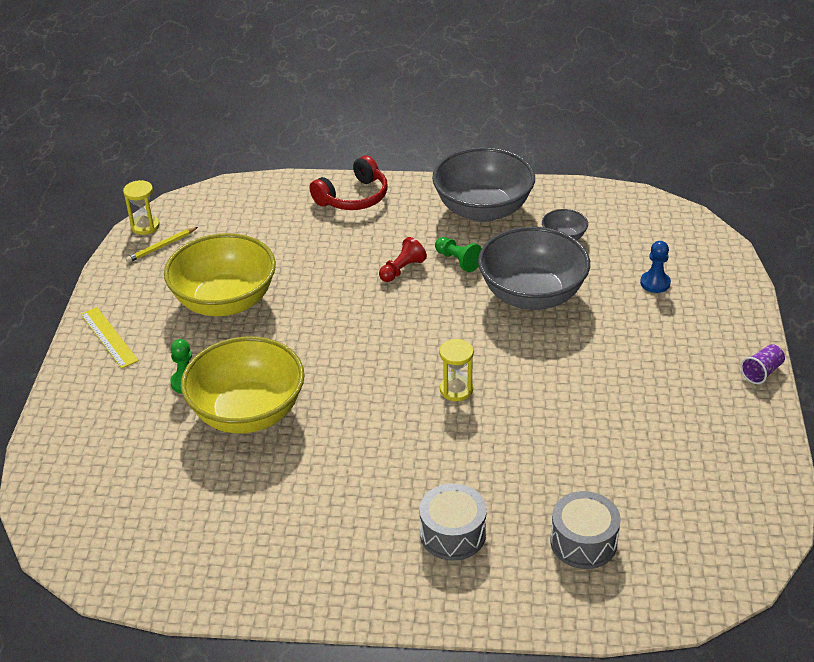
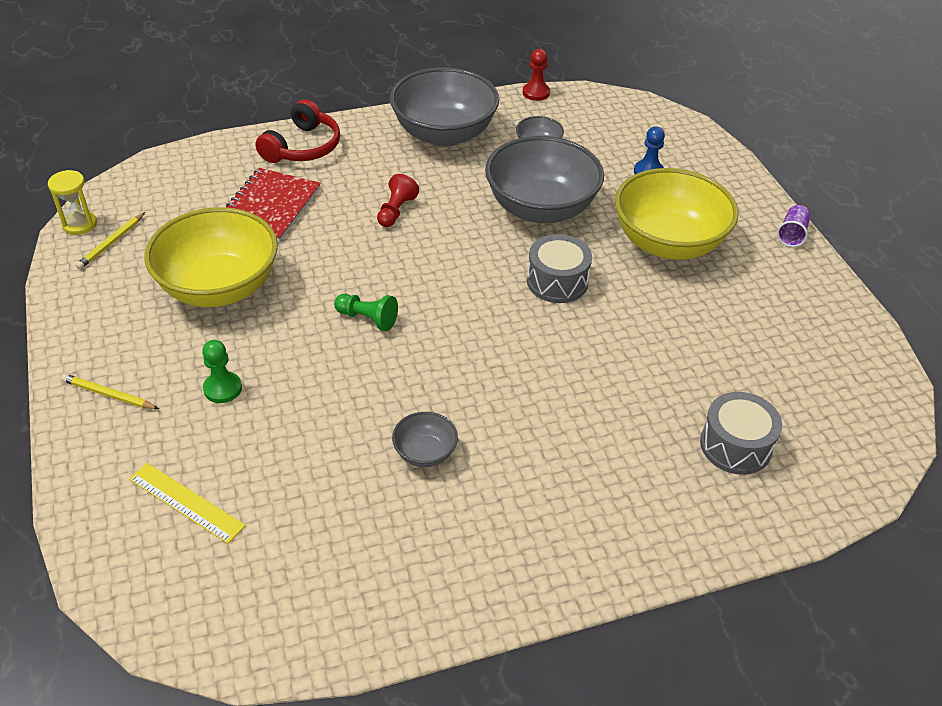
camera: 25 degrees left, 5 degrees up
(102, 365) = (108, 394): none -> yellow pencil
(109, 337) = (100, 360): yellow ruler -> yellow ruler (186, 502)
(248, 412) = (312, 404): yellow bowl -> yellow bowl (668, 243)
(298, 244) = (269, 207): none -> red notebook
(315, 474) = (425, 453): none -> grey bowl
(453, 534) = (605, 476): grey drum -> grey drum (557, 281)
(456, 390) = (522, 322): yellow hourglass -> none
(458, 261) = (448, 190): green pawn -> green pawn (367, 319)
(591, 187) = (536, 93): none -> red pawn

